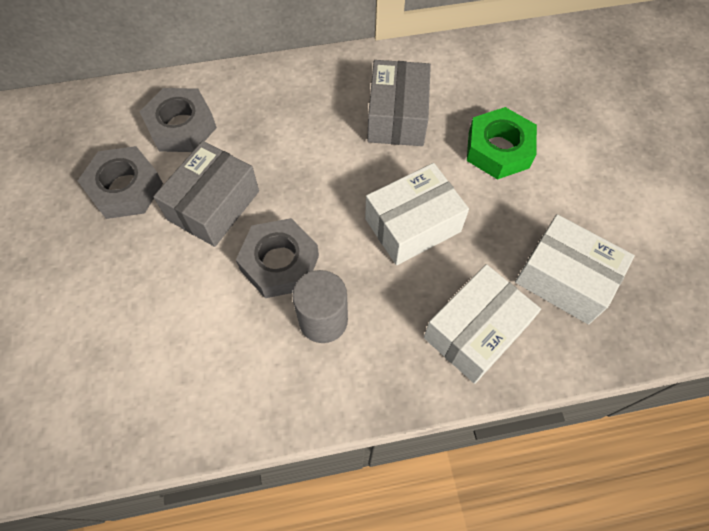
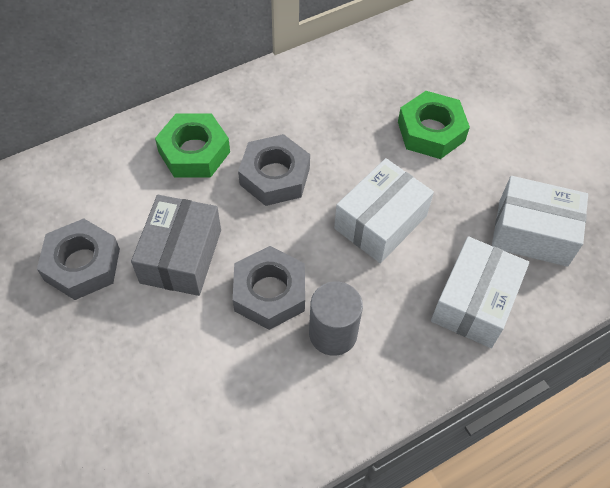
camera: 20 degrees left, 5 degrees down
(181, 127) = (114, 188): grey nut -> grey nut (274, 176)
(264, 112) = (194, 152): none -> green nut
(397, 117) = (325, 124): grey box -> none

